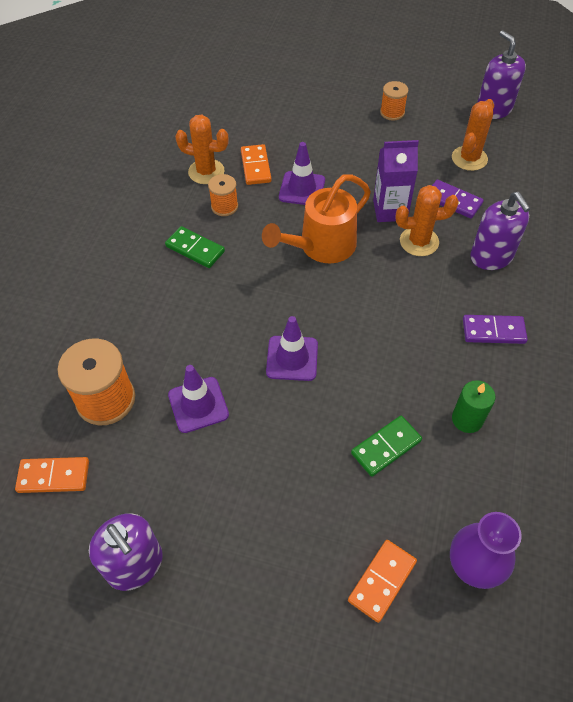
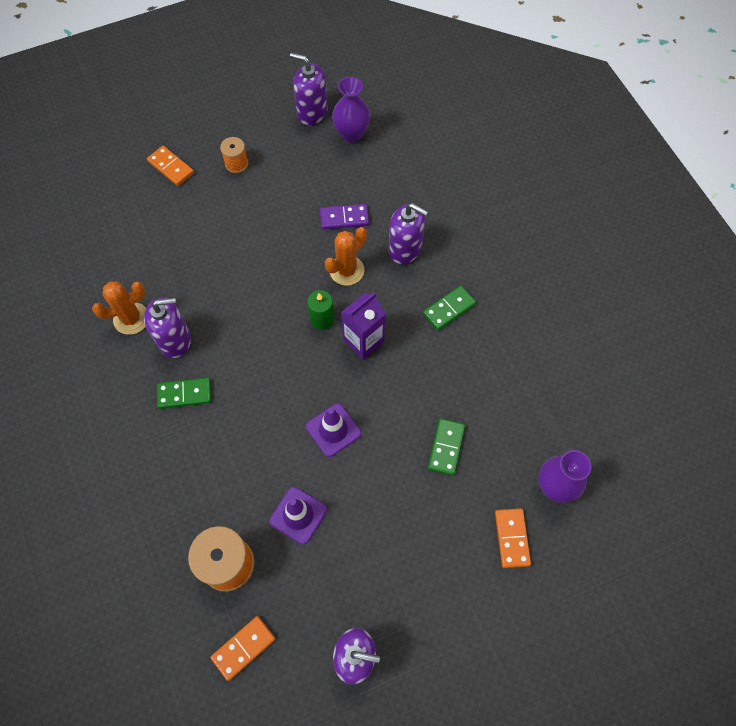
camera: 40 degrees left, 10 degrees up
(224, 206) = (175, 340): orange spool -> purple soap dispenser
(255, 166) = (168, 286): orange domino -> orange domino (171, 167)
(302, 189) = (223, 282): purple traffic cone -> none
(321, 247) = (279, 324): orange watering can -> none
(390, 210) = (305, 257): purple carton -> purple carton (363, 341)
(467, 419) = (480, 388): green candle -> green candle (322, 319)
(469, 158) = (327, 171): orange cactus -> none
(493, 331) = (449, 309): purple domino -> green domino
(517, 143) = (351, 134): none -> purple vase

